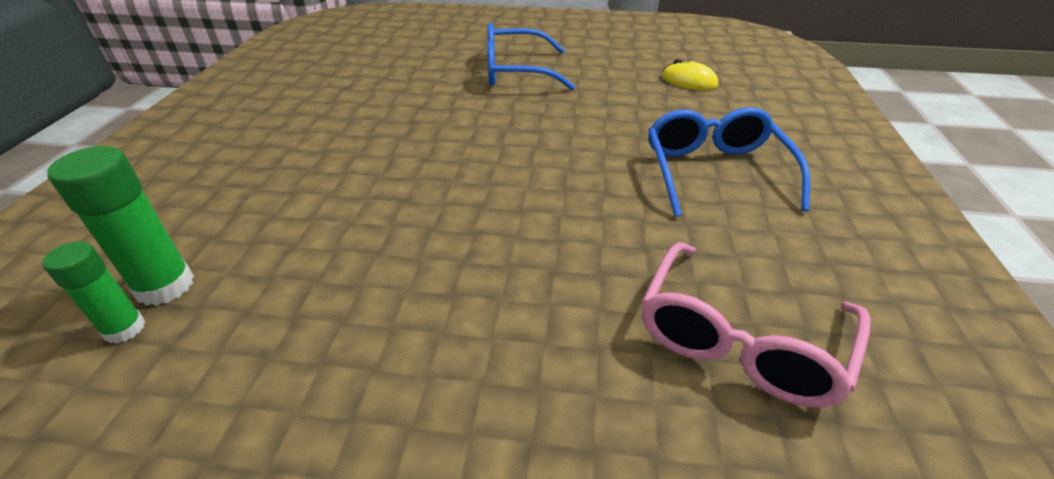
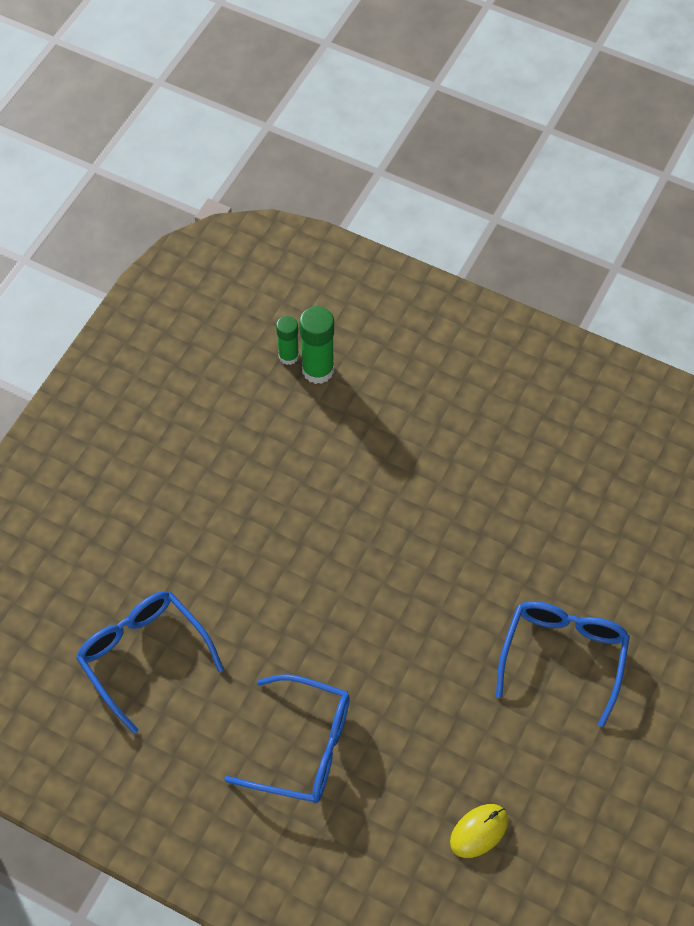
camera: 110 degrees right, 20 degrees up
(739, 340) = (143, 655): pink glasses -> blue glasses

